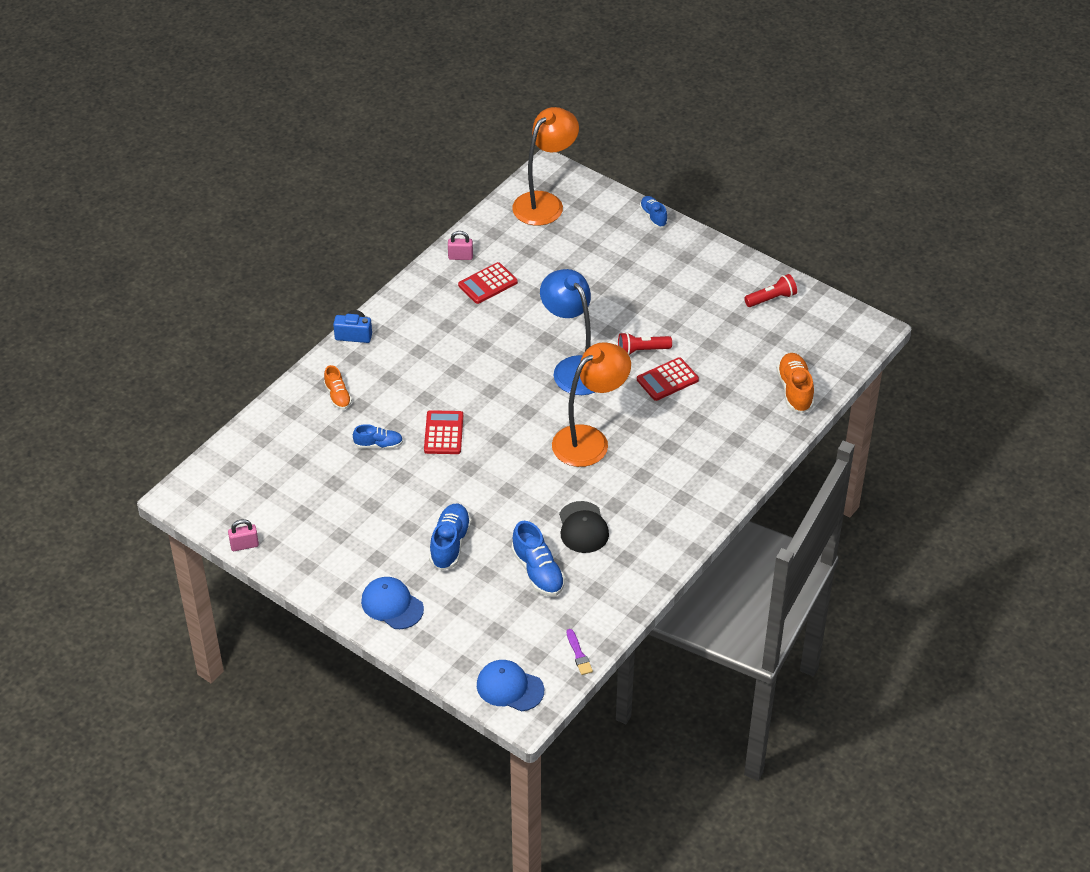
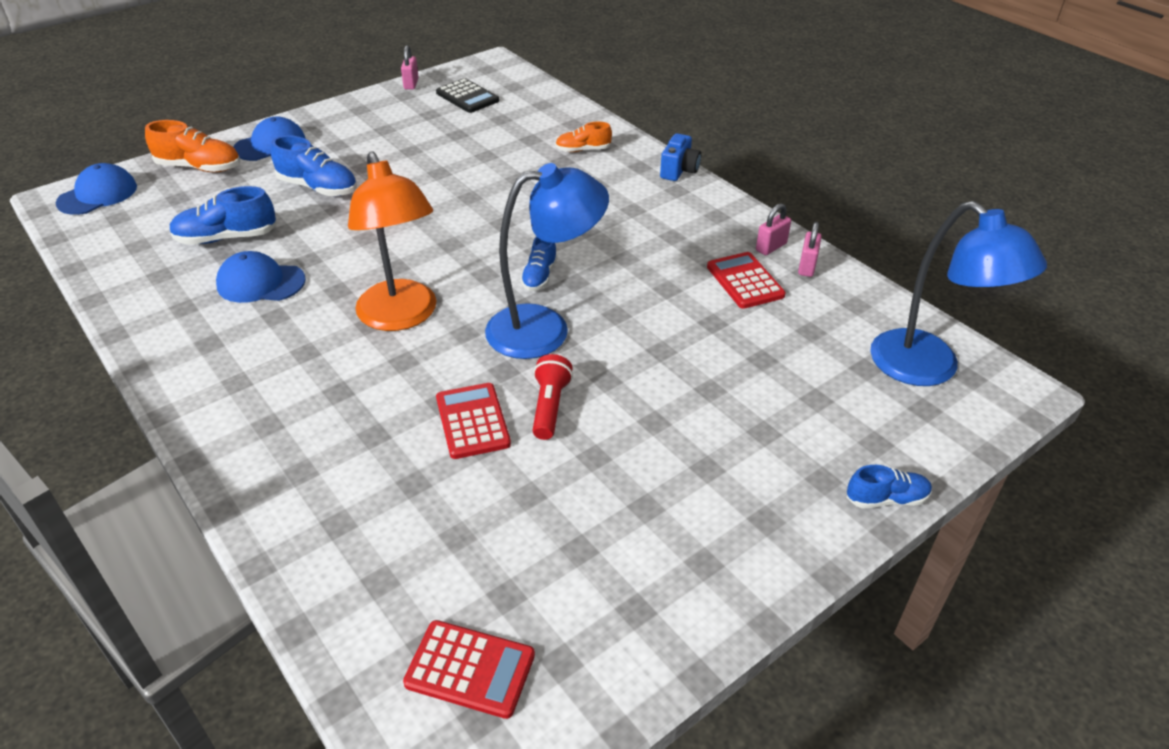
camera: 105 degrees right, 5 degrees down
(261, 495) = (467, 97): none -> black calculator
(378, 445) = (494, 164): blue shoe -> blue shoe (539, 276)
(443, 275) = (771, 247): none -> pink padlock
(443, 433) = (486, 207): red calculator -> red calculator (470, 669)
(545, 202) = (928, 369): orange lamp -> blue lamp
(579, 654) = (86, 245): purple brush -> none
(583, 527) = (260, 283): black cap -> blue cap
(771, 299) = (614, 627): red flashlight -> none
(794, 390) = (358, 589): orange shoe -> orange shoe (199, 167)

